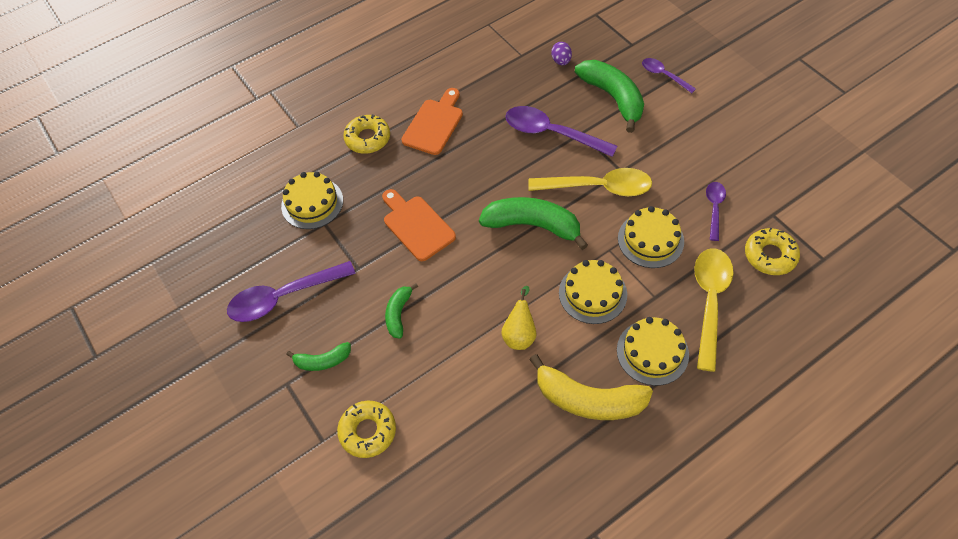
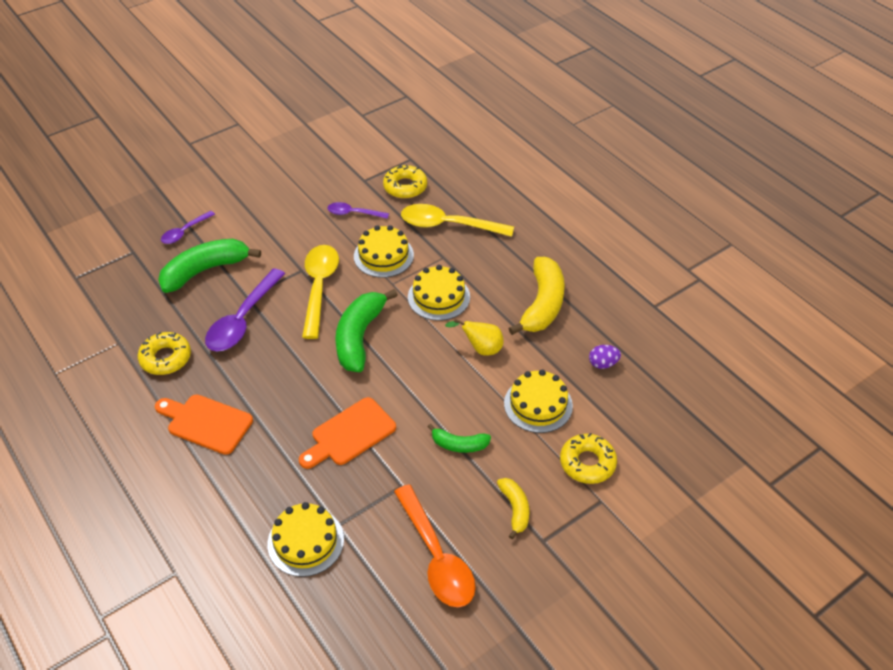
camera: 95 degrees left, 10 degrees down
(283, 297) = (437, 557): purple spoon -> orange spoon
(323, 361) = (515, 509): green banana -> yellow banana
(368, 138) = (214, 490): yellow donut -> yellow donut (165, 358)
(561, 61) = (139, 309): purple egg -> purple egg (603, 364)
(652, 352) = (496, 263): yellow cake -> yellow cake (538, 404)

